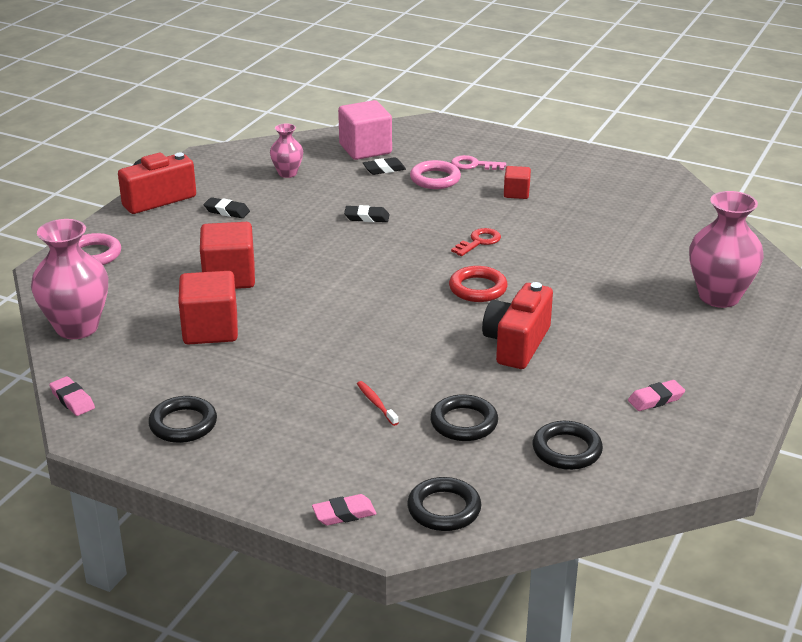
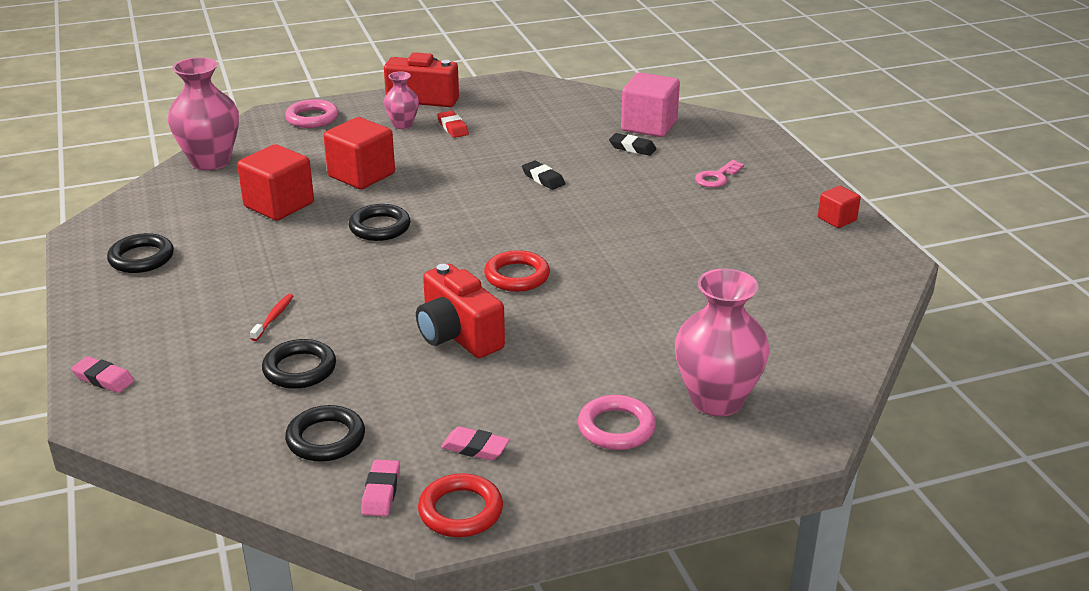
camera: 45 degrees right, 0 degrees up
(72, 400) = (119, 206): pink eraser -> pink eraser (381, 492)
(227, 211) = (452, 127): black eraser -> red eraser
(287, 173) = (550, 119): pink vase -> pink vase (402, 124)
(435, 179) = (659, 174): pink ring -> pink ring (616, 428)
(444, 509) = (162, 420): black ring -> black ring (380, 227)
(474, 165) = (717, 177): pink key -> pink key turned 105 degrees counterclockwise
(479, 242) = (593, 240): red key -> none
(516, 193) = (708, 217): red cube -> red cube (837, 219)
(517, 344) = (458, 335): red camera -> red camera turned 105 degrees counterclockwise
(715, 436) = (460, 511): none -> red ring

